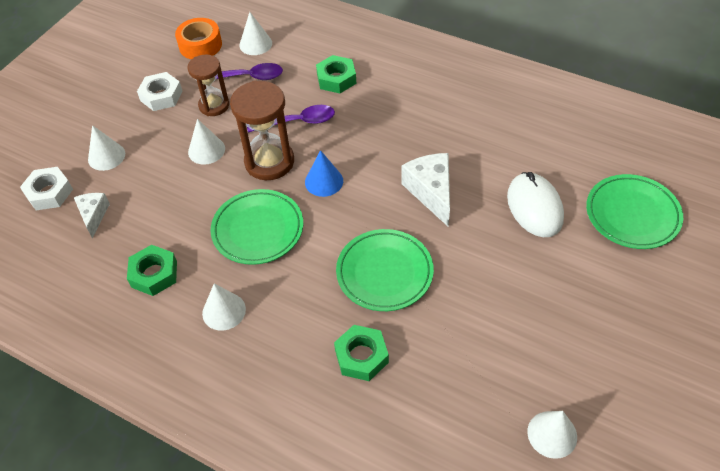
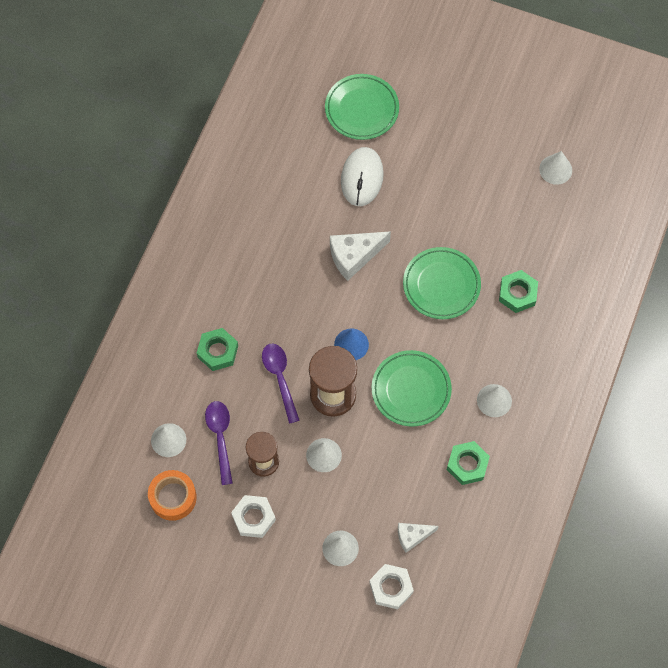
camera: 100 degrees left, 15 degrees up
(534, 207) = (362, 178): white mouse -> white mouse turned 60 degrees counterclockwise

